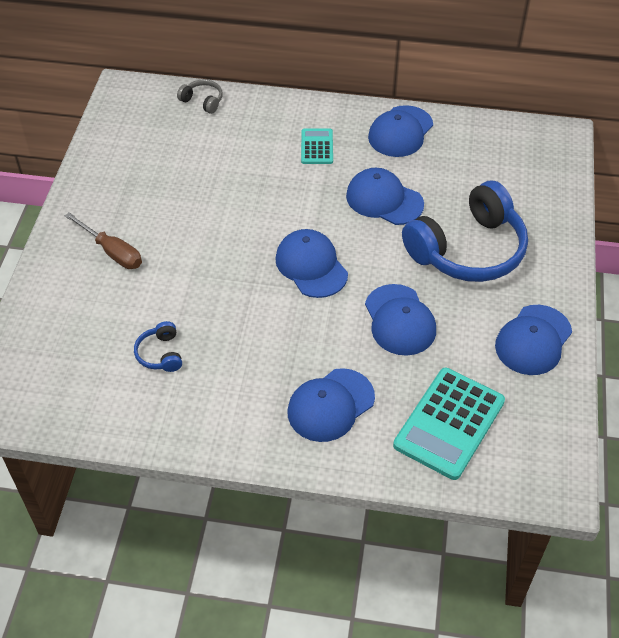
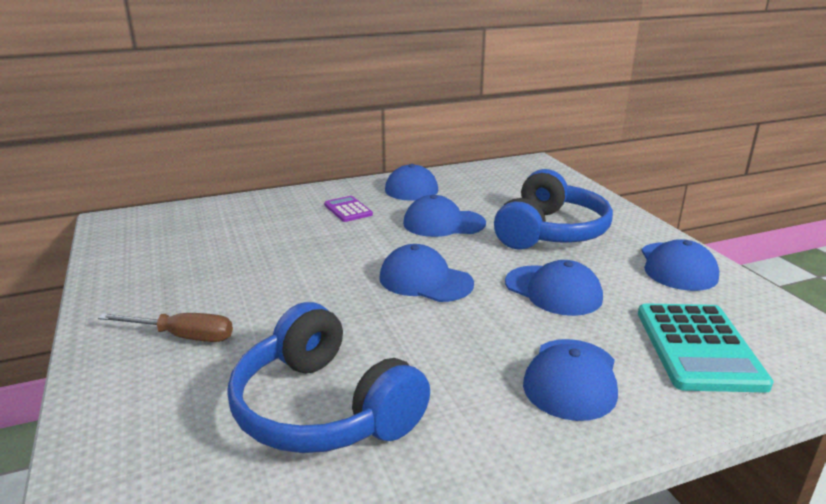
camera: 30 degrees left, 25 degrees down
(160, 354) = (323, 408): blue headphones -> blue headphones, size x2.40
(202, 101) = (207, 209): grey headphones -> none
(317, 147) = (348, 210): turquoise calculator -> purple calculator

